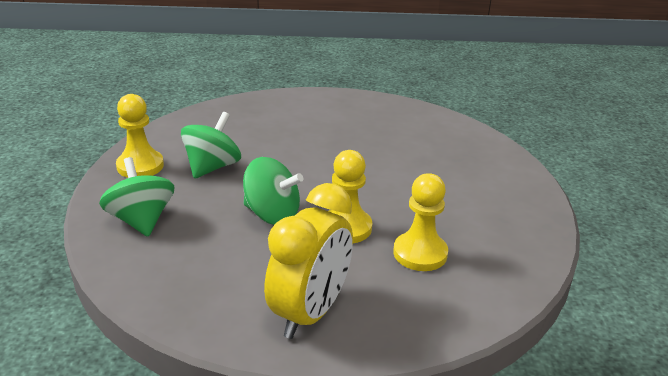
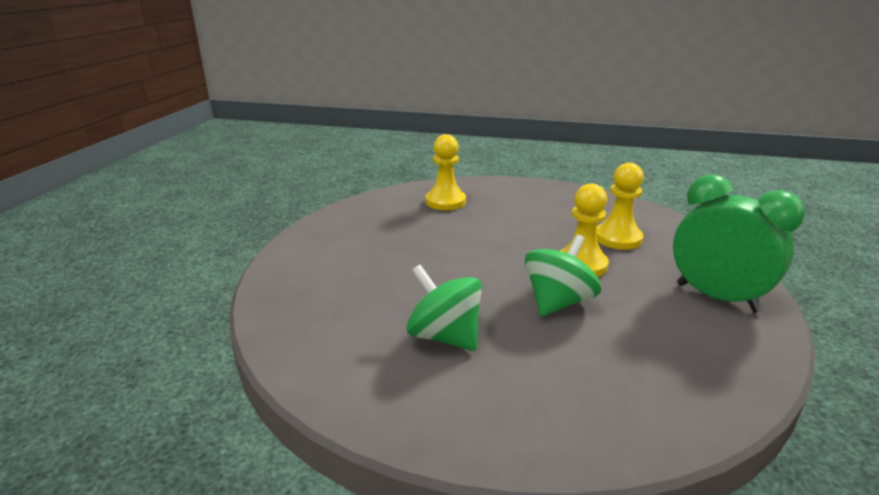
camera: 75 degrees left, 5 degrees down
(140, 166) = (420, 405): yellow pawn -> yellow pawn (445, 202)
(141, 220) = (571, 404): green spinning top -> none
(310, 313) = (716, 297): yellow clock -> green clock

